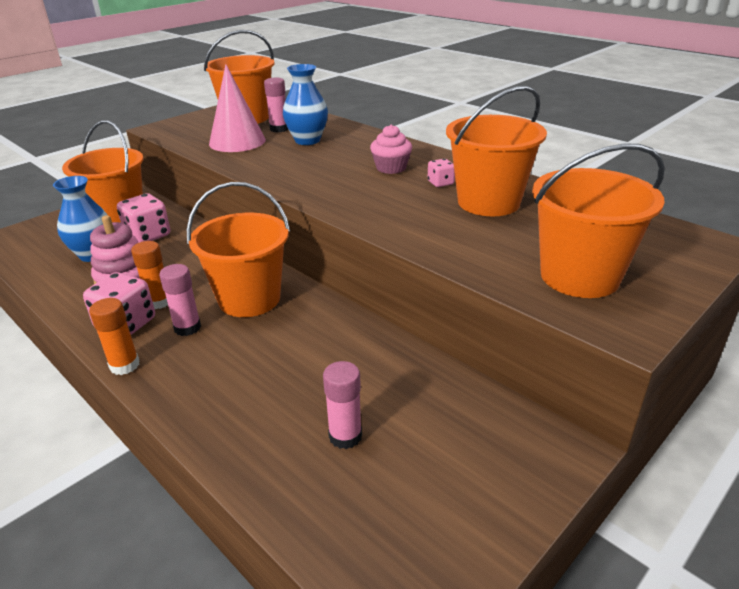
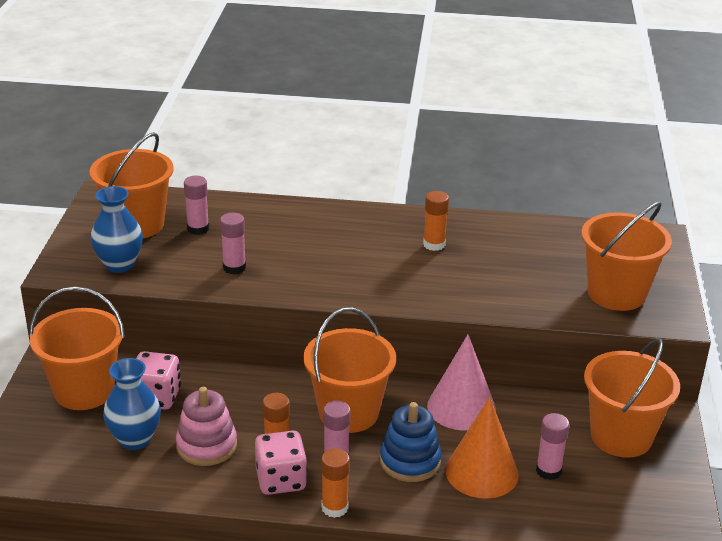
camera: 40 degrees left, 0 degrees up
(236, 359) = (410, 461): none -> blue stacking toy
(237, 141) = (182, 260): pink cone -> pink cone (461, 407)
(261, 154) = (234, 268): none -> pink glue stick
(281, 401) = (481, 472): none -> orange cone
(307, 140) = (251, 235): blue vase -> blue vase (119, 264)
(391, 168) = (374, 242): pink cupcake -> none
(440, 183) = (434, 244): pink dice -> orange glue stick
(488, 202) = (492, 251): orange bucket -> orange bucket (621, 436)

